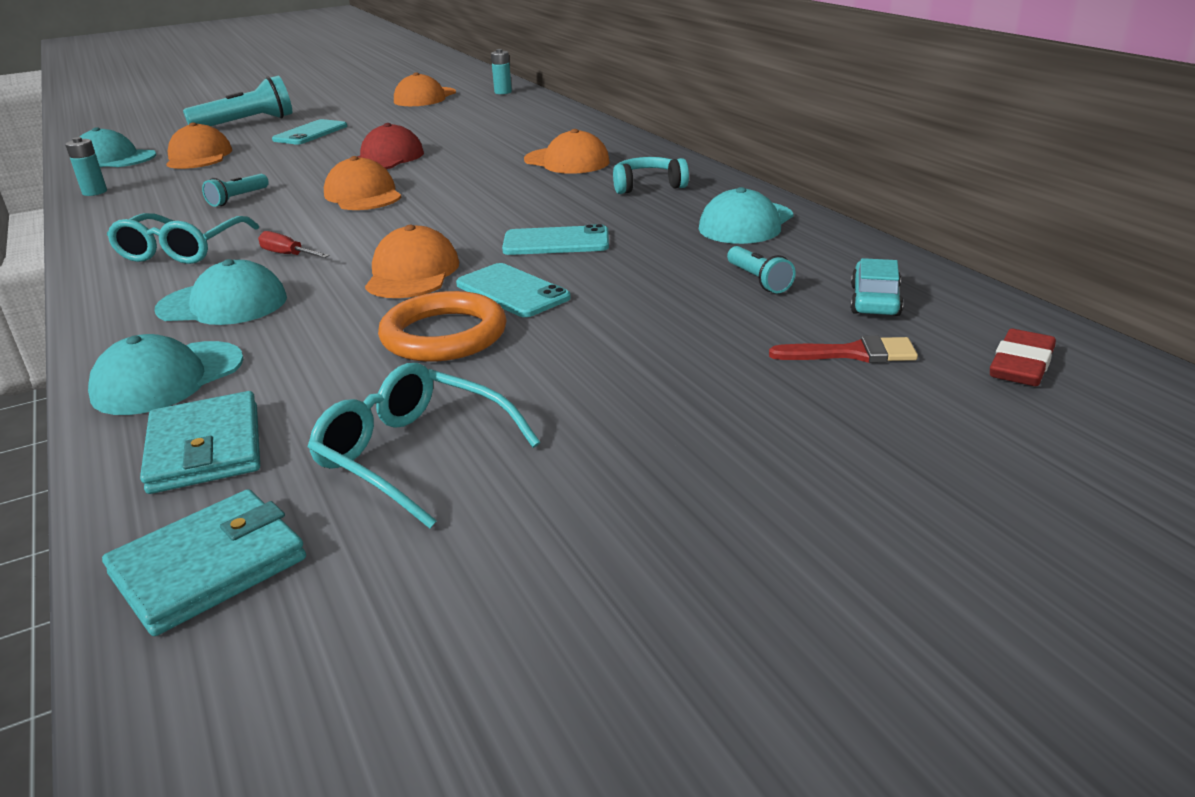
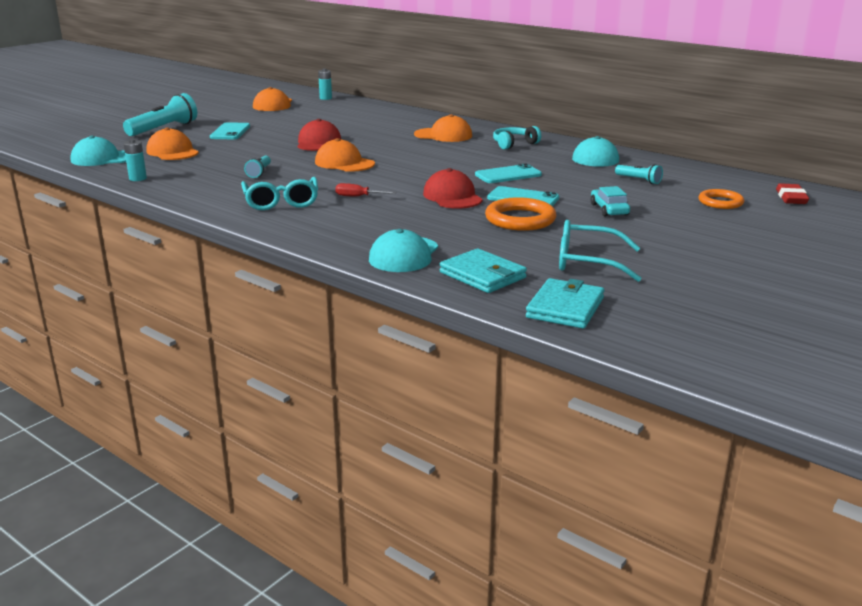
camera: 25 degrees left, 5 degrees down
(223, 304) = (367, 222): turquoise cap -> none
(412, 273) = (452, 197): orange cap -> red cap
(853, 353) = (720, 202): red brush -> orange ring
(875, 300) = (702, 182): turquoise car -> turquoise car (609, 209)

